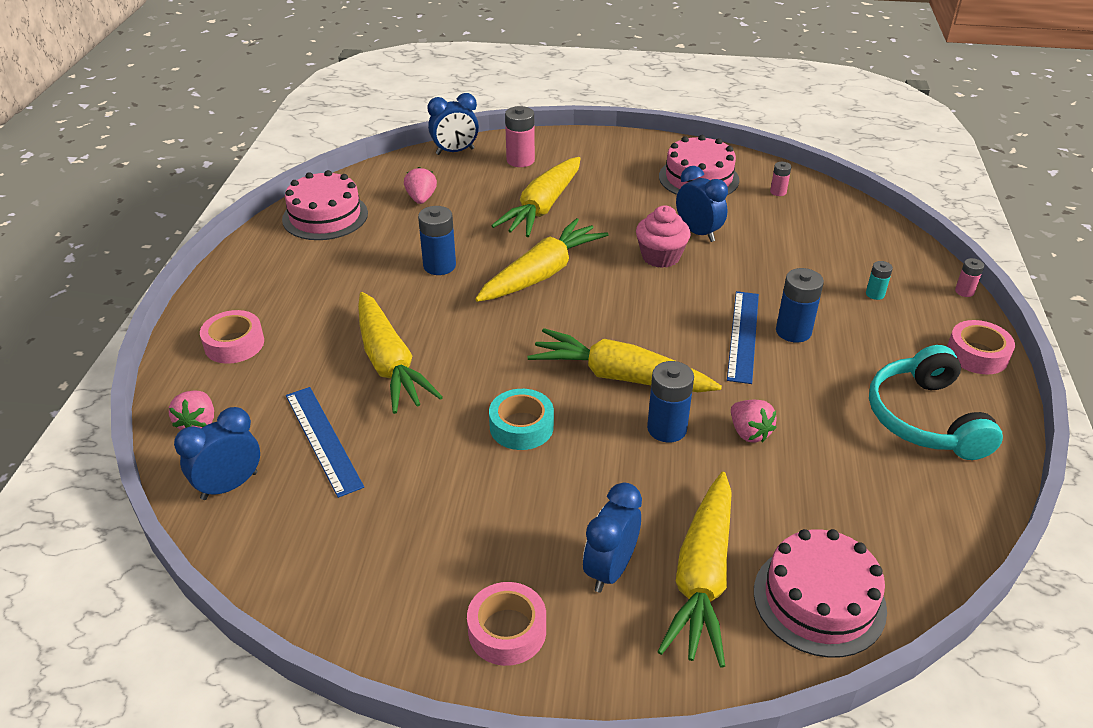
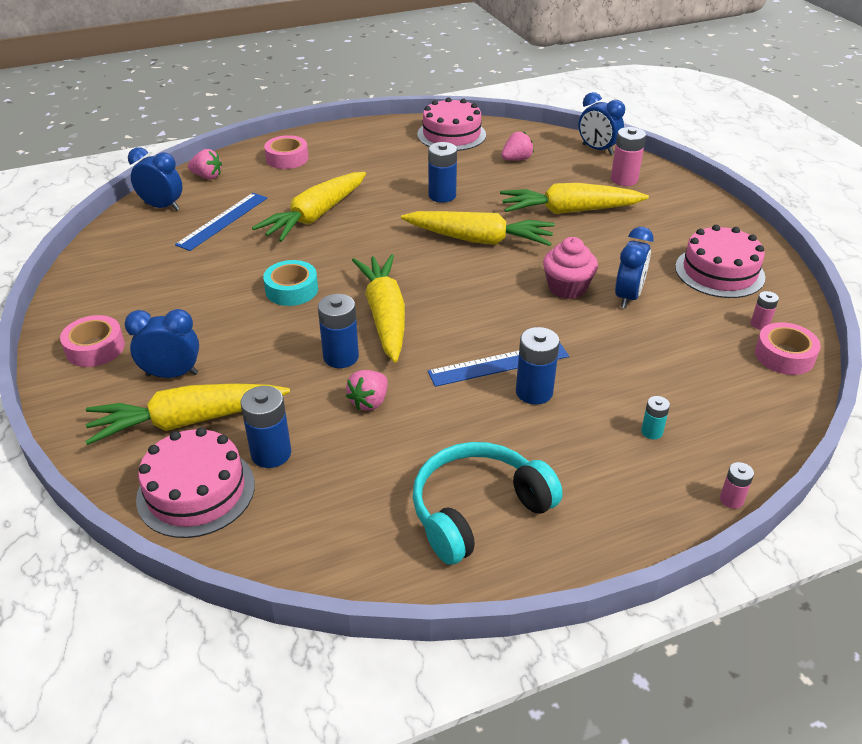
camera: 60 degrees right, 0 degrees up
(198, 423) = (207, 176): pink strawberry -> pink strawberry turned 135 degrees counterclockwise
(789, 525) = (271, 453): none -> blue battery
(977, 354) = (621, 531): pink tape -> pink tape (784, 356)

